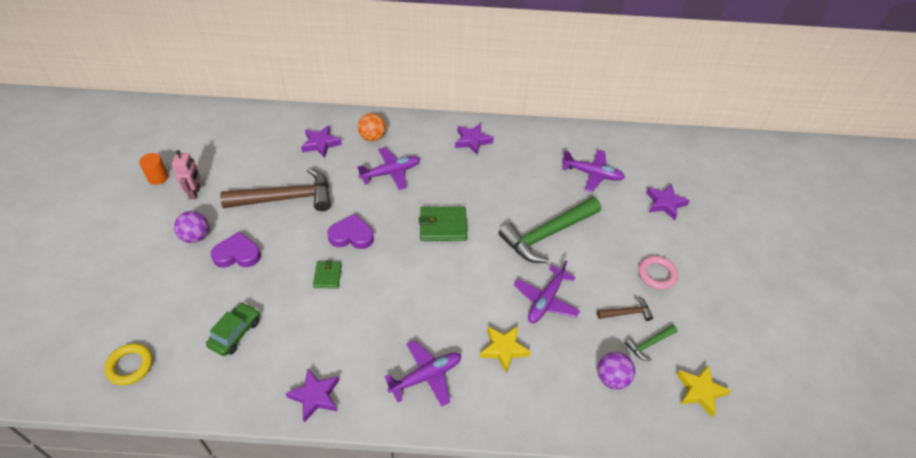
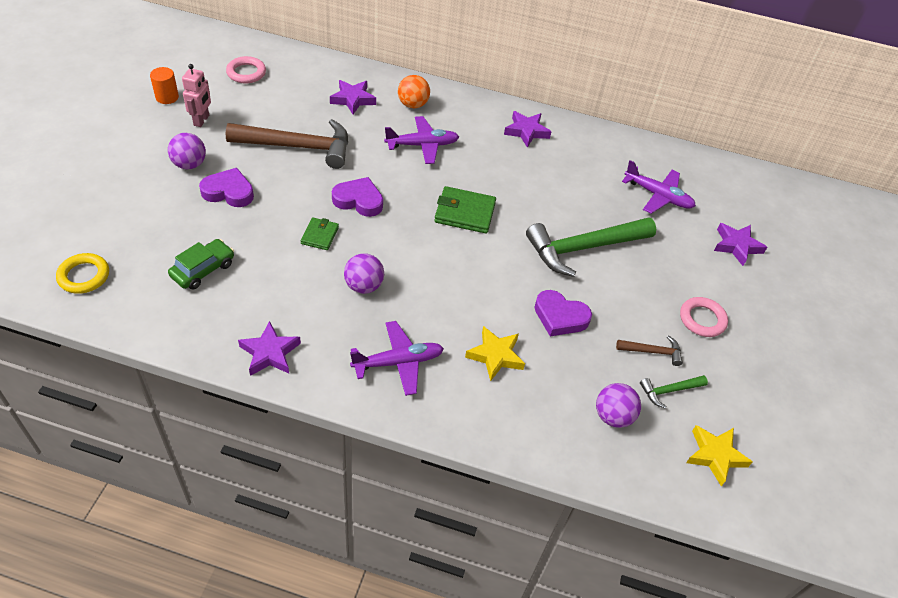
camera: 10 degrees right, 0 degrees up
(222, 139) = (246, 73): none -> pink ring
(378, 313) = (364, 286): none -> purple ball
(546, 301) = (560, 317): purple plane -> purple heart

